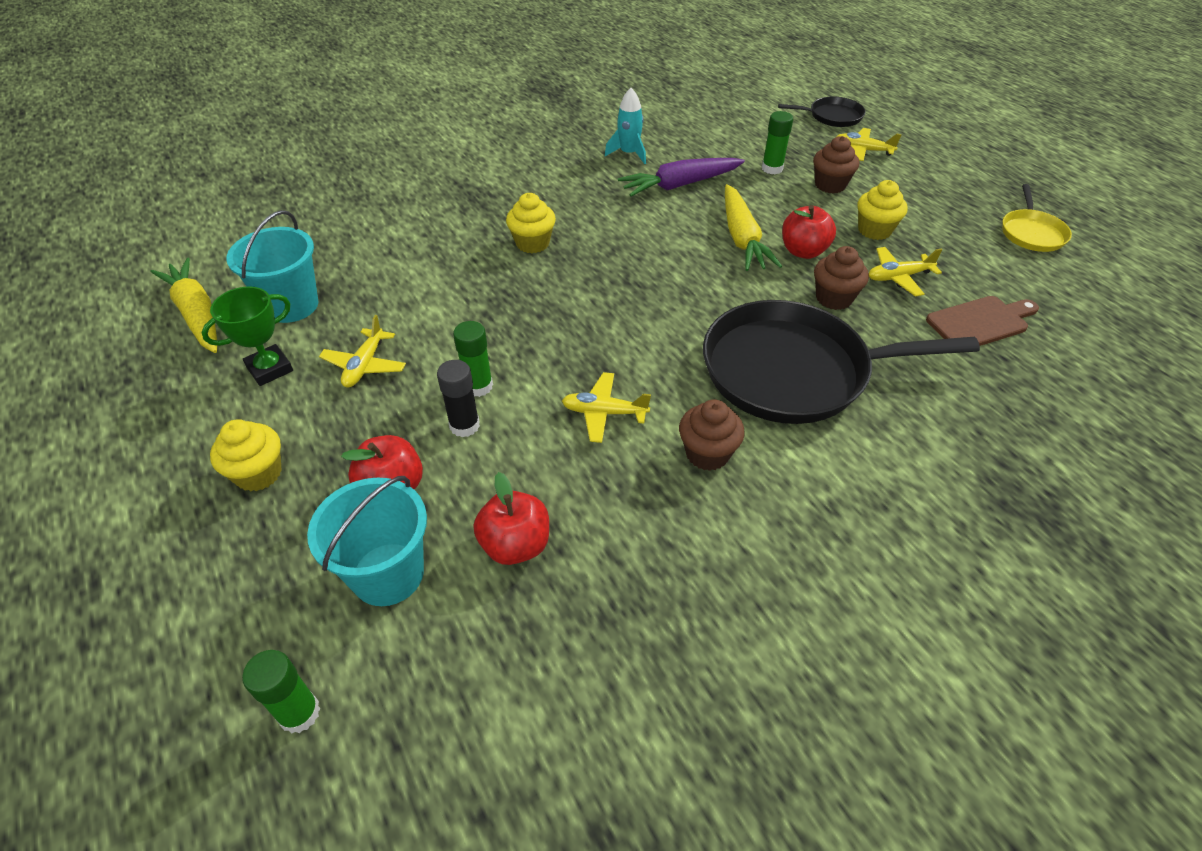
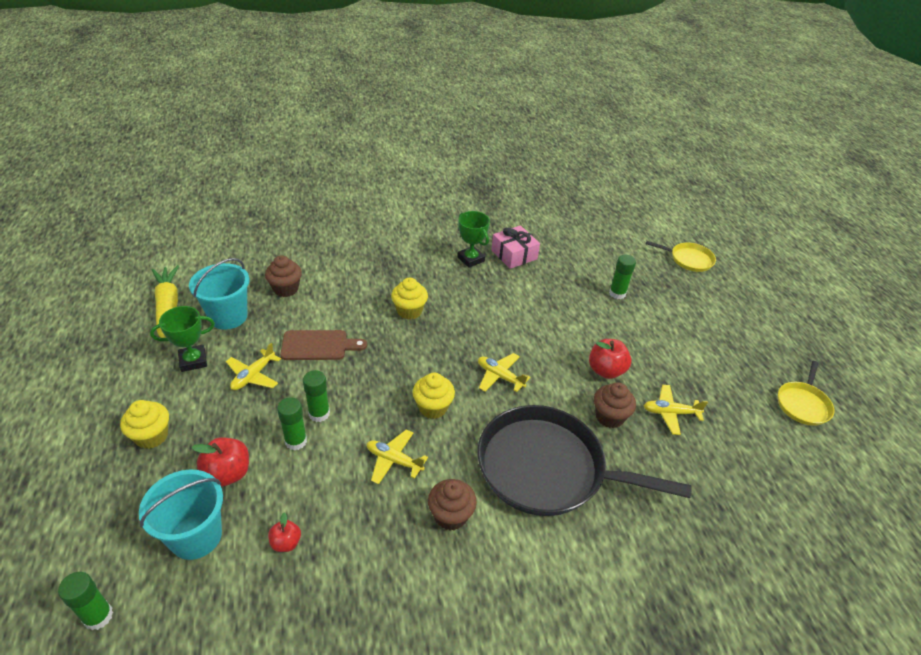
camera: 15 degrees right, 5 degrees down
(464, 425) = (296, 441): black glue stick -> green glue stick
(515, 545) = (286, 543): red apple -> red apple, size x0.60
(578, 170) = (471, 259): none -> green trophy
(629, 154) = (514, 254): turquoise rocket -> pink gift
(680, 185) = (539, 290): purple carrot -> none
(742, 238) = (564, 347): yellow carrot -> none
(830, 185) = (656, 319): brown cupcake -> brown cupcake (286, 289)
(832, 116) = (689, 259): black pan -> yellow pan
(862, 150) = (698, 295): yellow plane -> yellow plane (500, 376)
(874, 230) = (672, 367): yellow cupcake -> yellow cupcake (433, 407)
(980, 322) = (717, 471): brown cutting board -> brown cutting board (318, 345)

